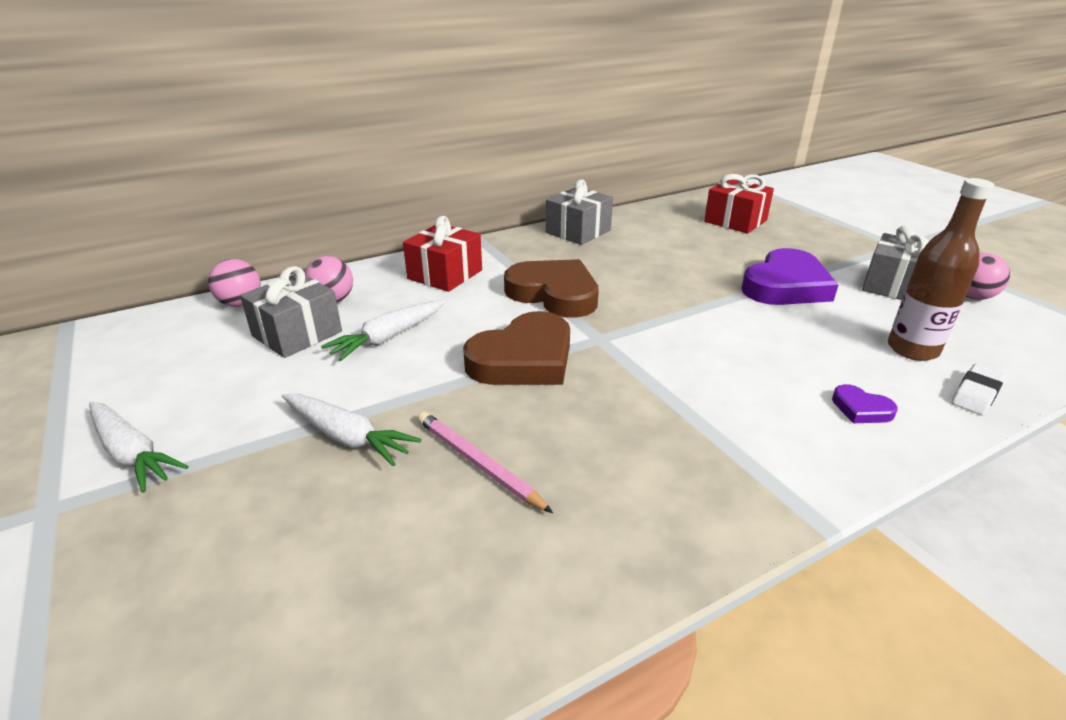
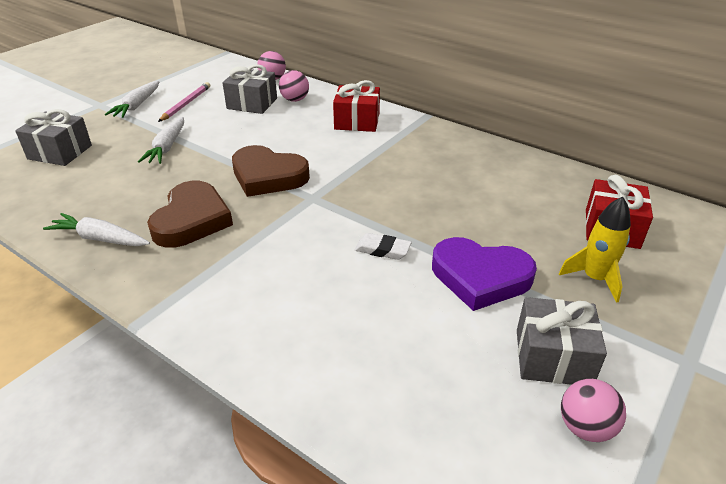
camera: 65 degrees right, 5 degrees up
(388, 337) = (265, 128): white carrot -> white carrot (100, 239)
(478, 463) = (159, 188): pink pencil -> pink pencil (186, 104)
(554, 294) = (363, 166): brown heart -> brown heart (192, 220)
(578, 231) = (483, 151): grey gift -> grey gift (60, 152)
(800, 245) = (594, 278): none -> yellow rocket
(861, 409) = (283, 335): purple heart -> none
(912, 349) = (408, 369): brown bottle -> none
(976, 394) = (348, 413): white eraser -> white eraser (382, 250)

